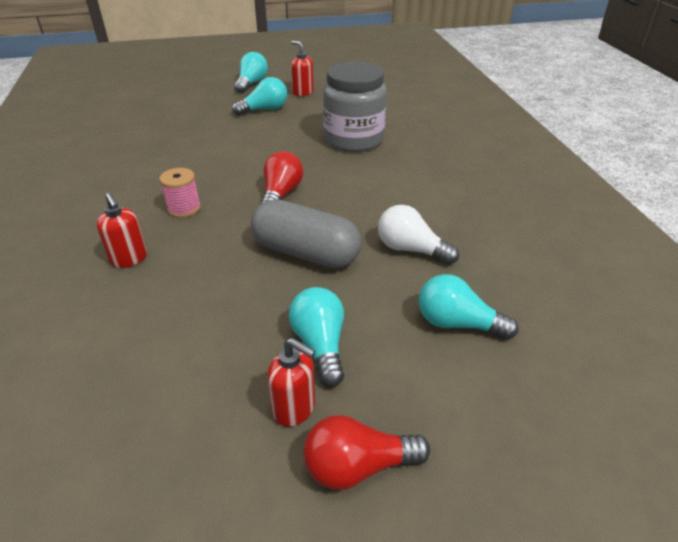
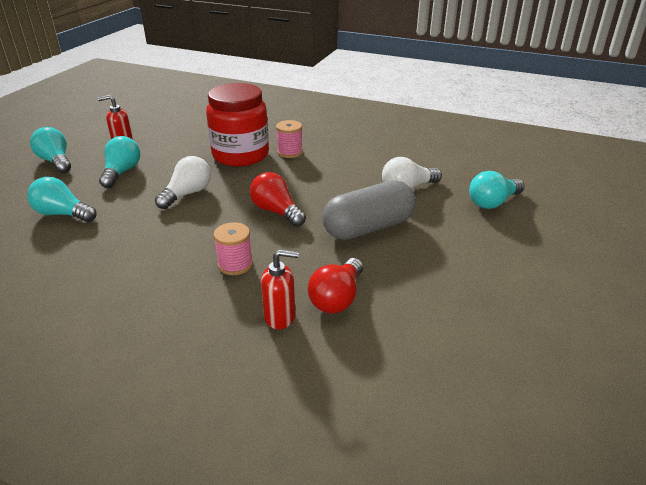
camera: 55 degrees left, 5 degrees down
(264, 146) = (187, 194): none -> white light bulb
(294, 408) = (526, 287): red soap dispenser -> none
(320, 345) = (474, 256): turquoise light bulb -> turquoise light bulb (63, 214)
(353, 139) = (240, 155): grey jar -> red jar
(358, 466) = (585, 280): red light bulb -> red light bulb (337, 298)
(391, 159) = (290, 152): none -> pink spool

